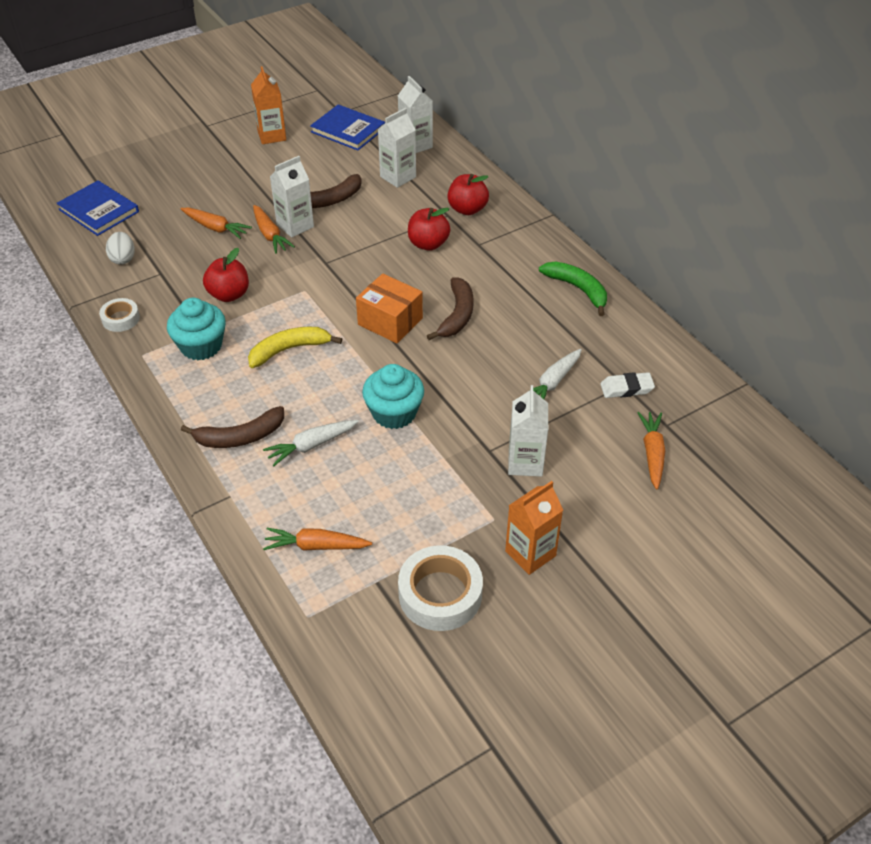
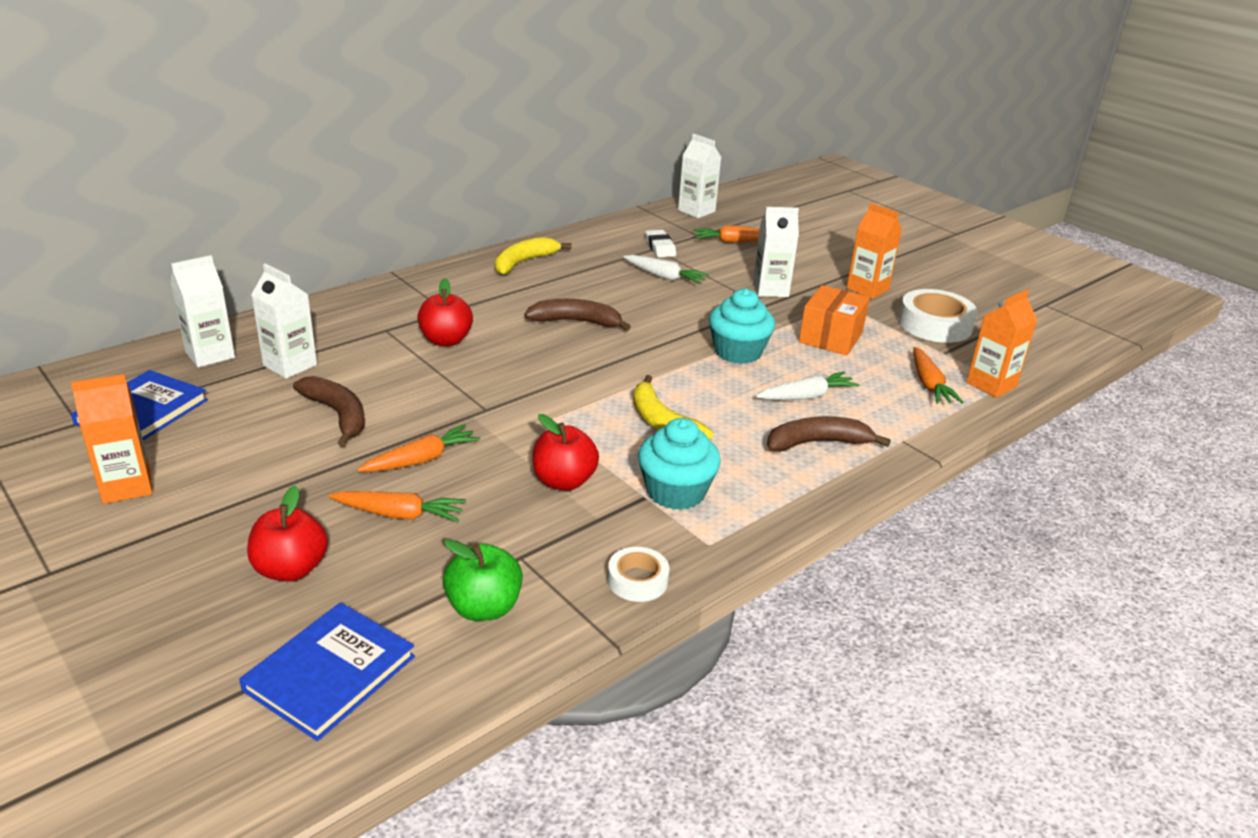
camera: 100 degrees left, 15 degrees down
(123, 258) = (484, 608): white egg -> green apple
(216, 228) = (400, 514): orange carrot -> orange carrot turned 75 degrees clockwise
(240, 437) = (818, 443): brown banana -> brown banana turned 75 degrees counterclockwise
(295, 226) = (400, 440): white carton -> white carton (696, 211)
(307, 601) = (991, 385): none -> orange carton
(311, 446) = (806, 396): white carrot -> white carrot turned 75 degrees counterclockwise
(390, 321) = (595, 359): orange box -> orange box (830, 337)
(467, 209) = (375, 318): red apple -> red apple (291, 569)
(578, 289) = (524, 262): green banana -> yellow banana

